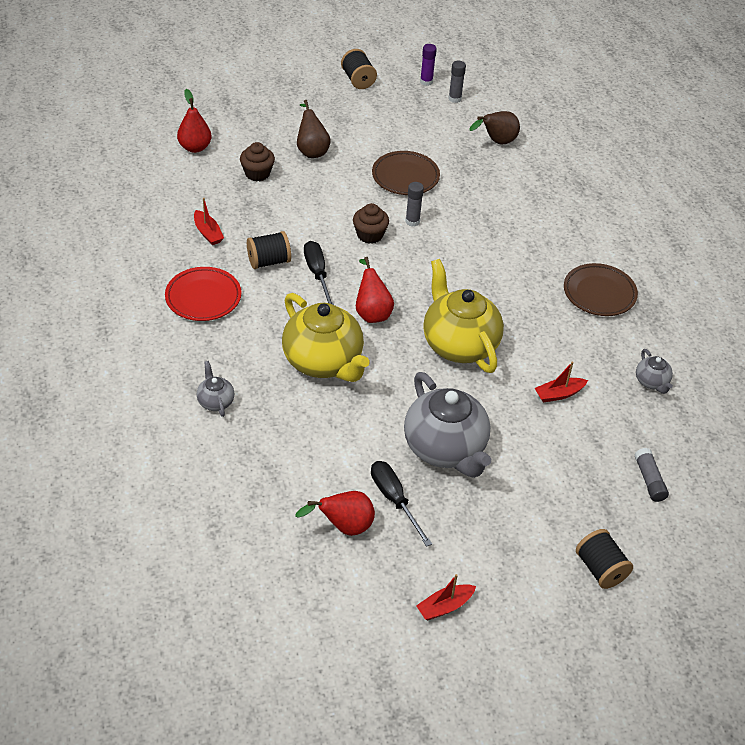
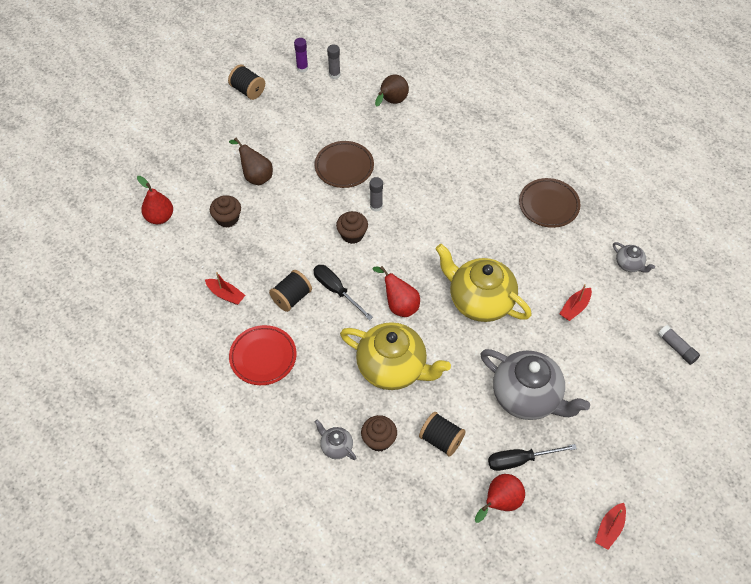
camera: 25 degrees left, 10 degrees up
(262, 415) = (379, 440): none -> brown cupcake
(394, 499) = (520, 460): black screwdriver -> black screwdriver turned 45 degrees counterclockwise
(600, 569) = (690, 439): black spool -> black spool (441, 439)

